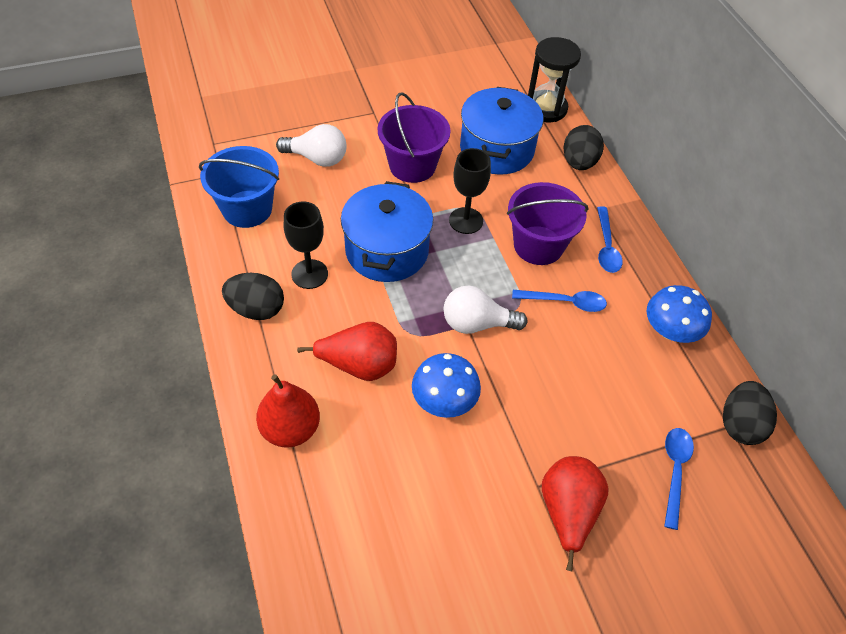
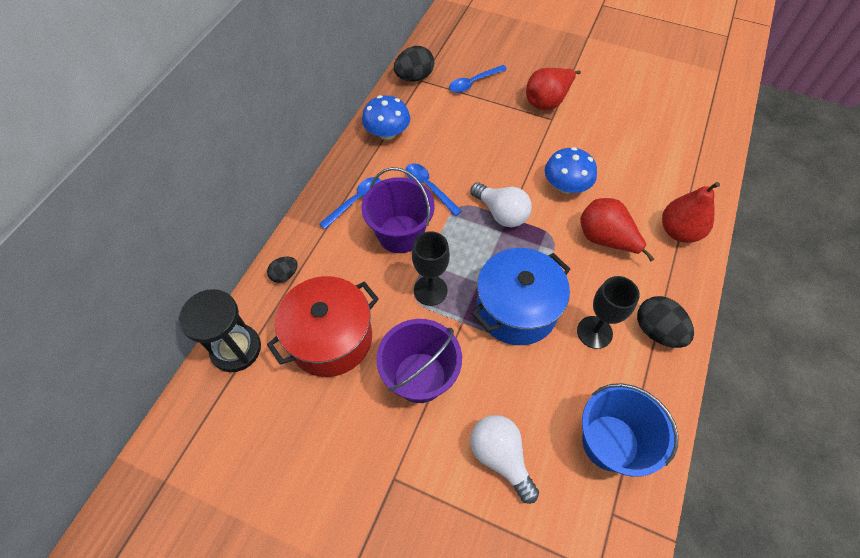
camera: 135 degrees left, 5 degrees up
(497, 149) = (331, 338): blue pot -> red pot
(579, 162) = (285, 275): black egg -> black egg, size x0.58

